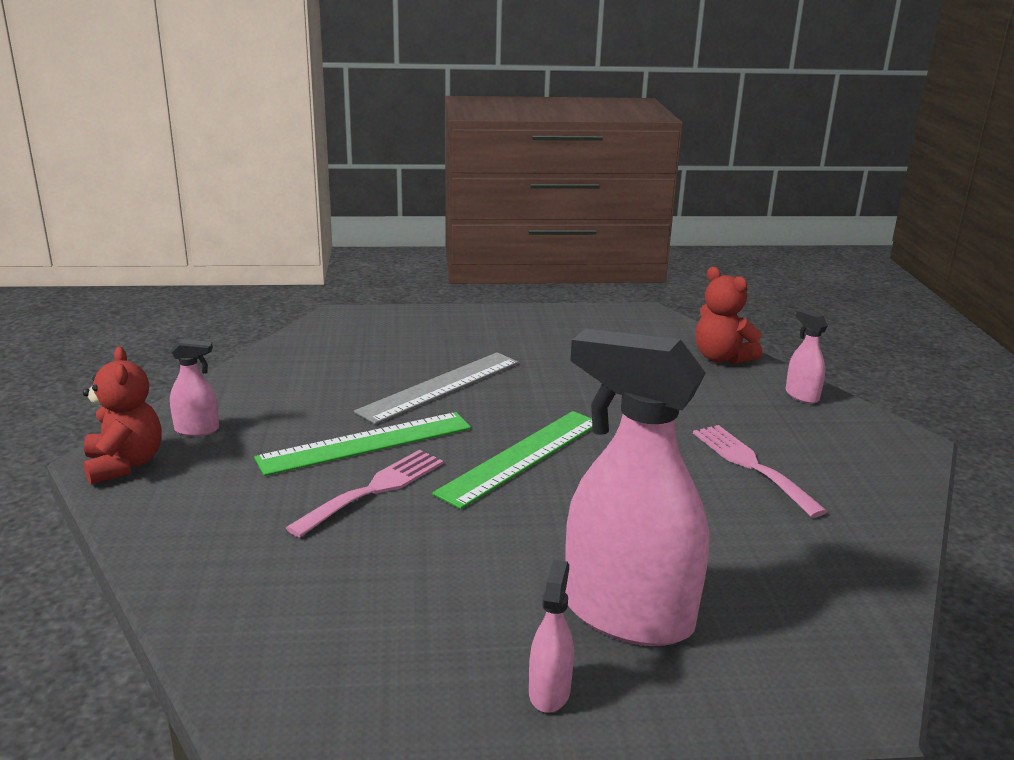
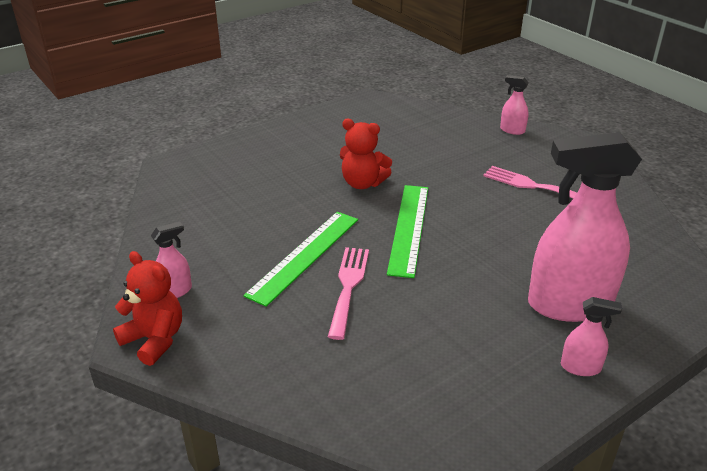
camera: 30 degrees left, 10 degrees up
(440, 386) = (304, 196): grey ruler -> none
(549, 691) = (580, 367): pink spray bottle -> pink spray bottle turned 120 degrees clockwise
(721, 358) = (446, 118): red teddy bear -> red teddy bear (363, 183)

